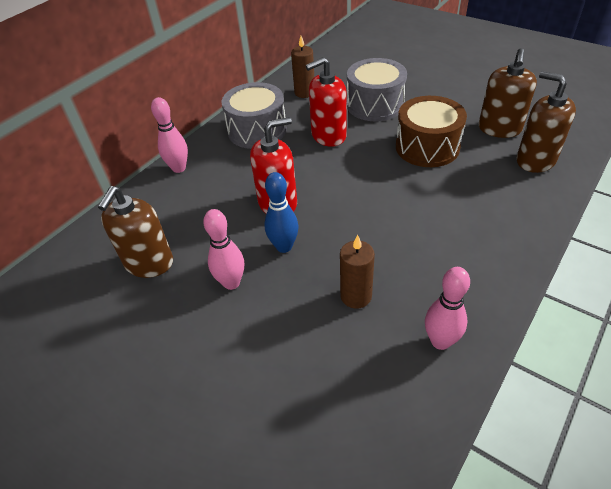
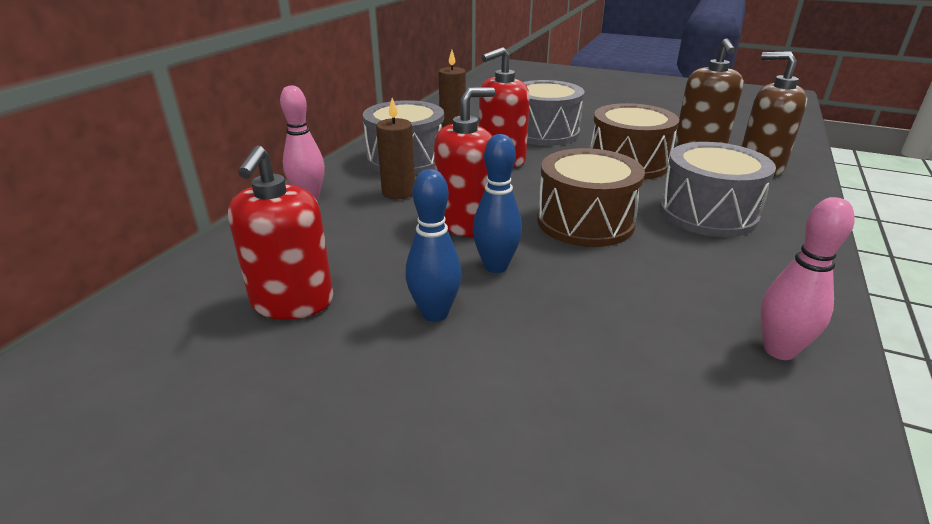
camera: 15 degrees left, 15 degrees down
(149, 263) = (292, 302): brown soap dispenser -> red soap dispenser
(231, 283) = (435, 313): pink bowling pin -> blue bowling pin
(356, 296) = (628, 311): brown candle -> brown candle (398, 192)
(364, 209) = (585, 222): none -> brown drum
(461, 209) = (707, 213): none -> grey drum

